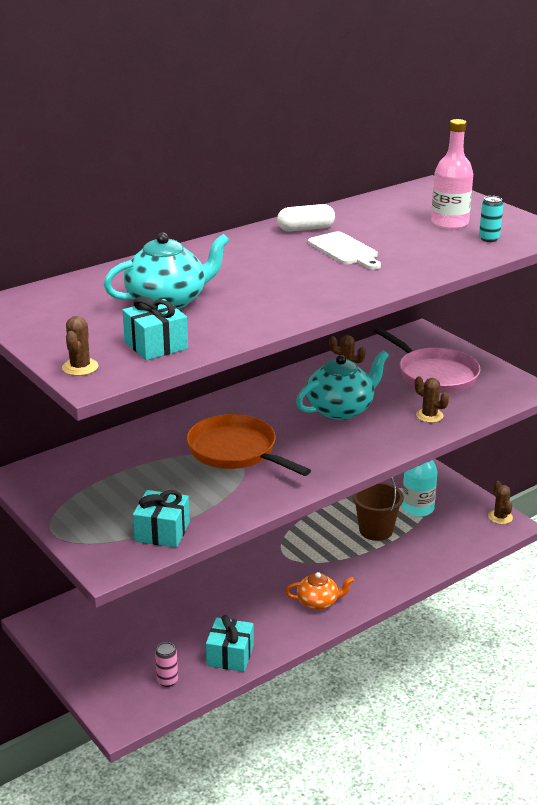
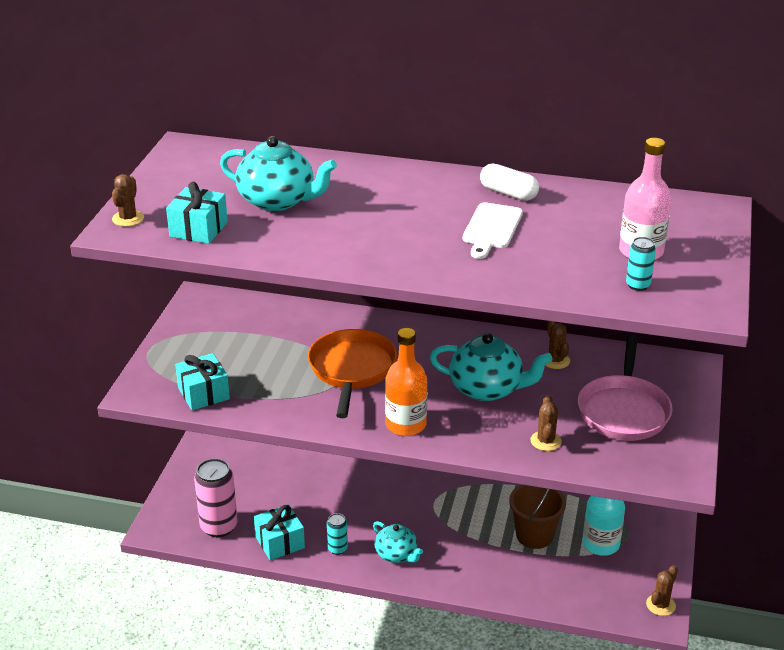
camera: 50 degrees right, 5 degrees up
(80, 367) = (128, 218): brown cactus -> brown cactus turned 45 degrees counterclockwise
(167, 681) = (219, 527): pink can -> pink can, size x1.91
(276, 629) = (337, 549): none -> turquoise can
(318, 602) = (396, 554): orange teapot -> turquoise teapot
(336, 459) = (405, 425): none -> orange bottle

